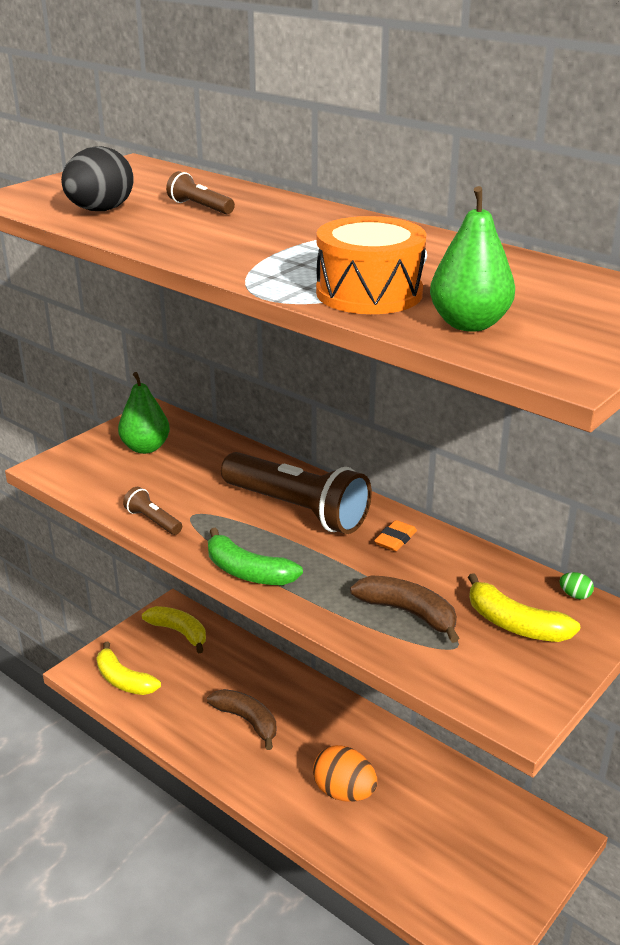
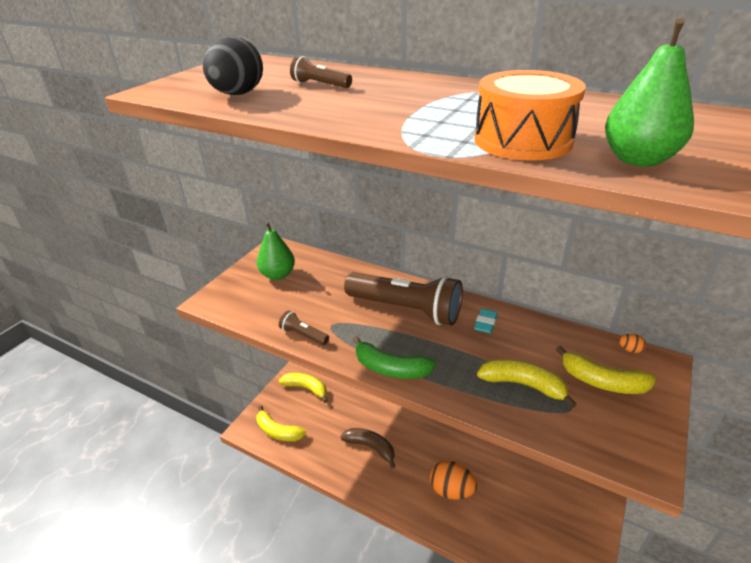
camera: 10 degrees left, 5 degrees up
(395, 539) = (485, 323): orange eraser -> turquoise eraser
(408, 613) = (523, 385): brown banana -> yellow banana
(575, 595) = (630, 350): green egg -> orange egg

